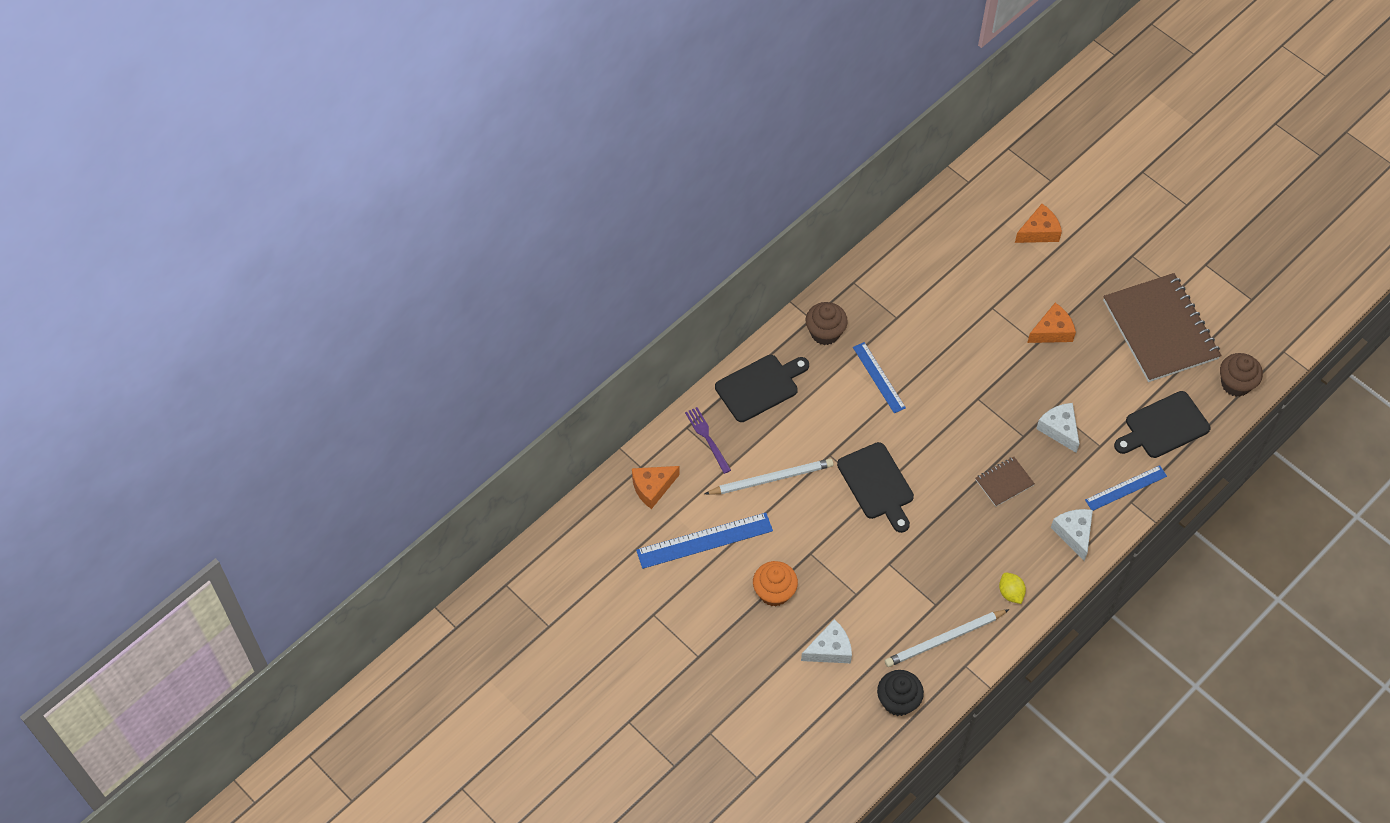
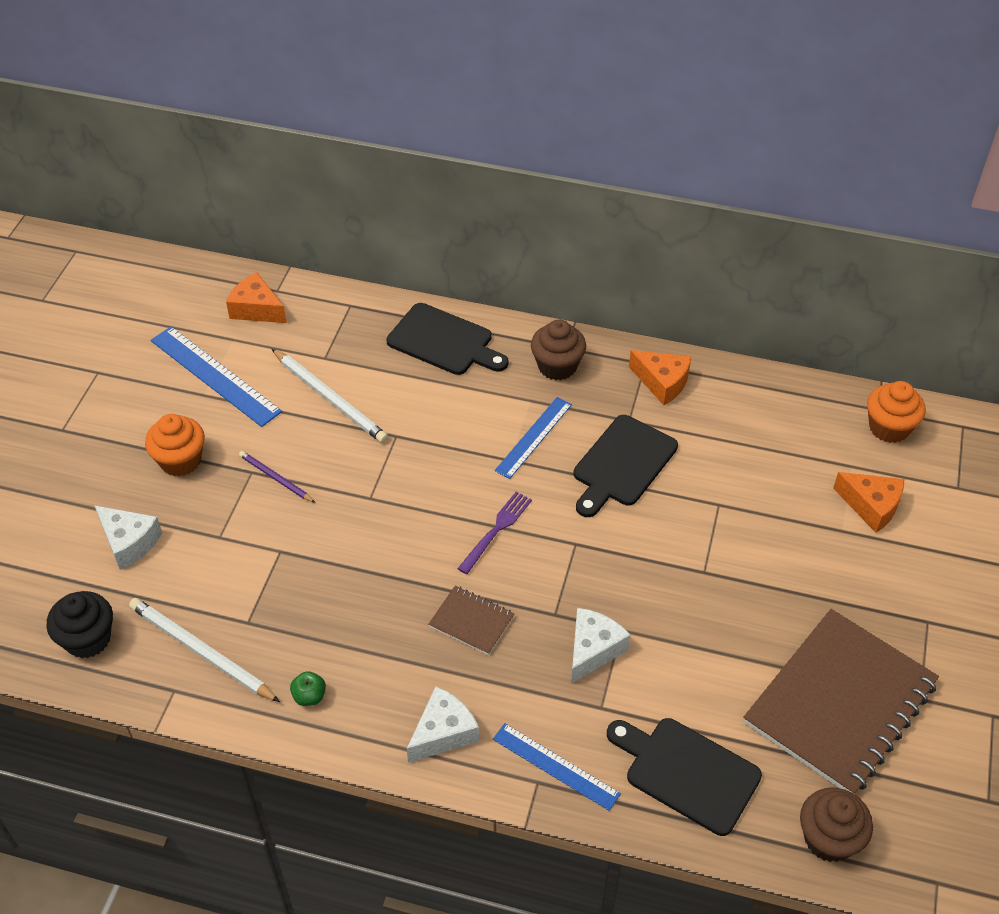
camera: 60 degrees right, 10 degrees down
(707, 437) = (348, 325): purple fork -> purple fork (497, 529)
(824, 541) = (275, 478): none -> purple pencil
(877, 484) = (384, 495): black cutting board -> black cutting board (622, 464)
(986, 185) = (889, 428): none -> orange cupcake
(1010, 593) = (309, 696): yellow lemon -> green apple
(1052, 331) = (735, 580): orange cheese -> orange cheese (662, 382)

